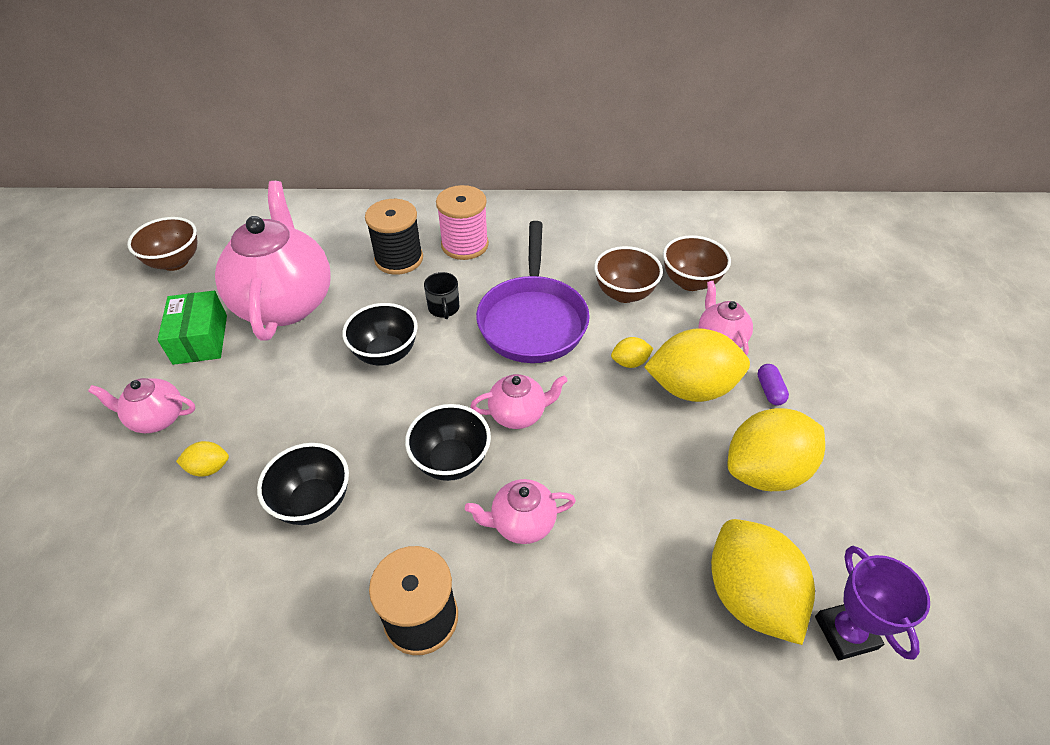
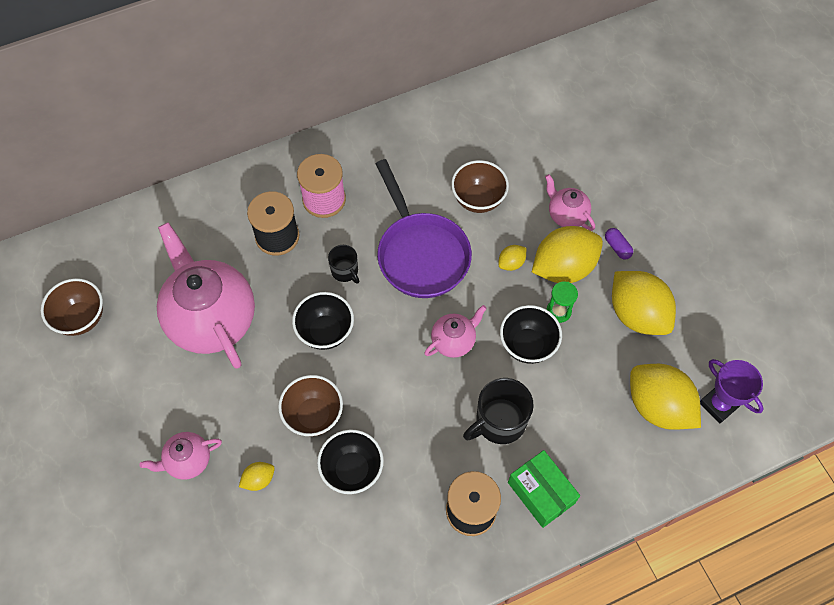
camera: 25 degrees left, 15 degrees up
(200, 339) = (166, 381): green box -> green box (541, 493)
(451, 461) = (428, 398): black bowl -> black bowl (527, 345)
(521, 523) = (499, 421): pink teapot -> black mug
(662, 430) = (558, 311): none -> green hourglass
(690, 282) = (523, 167): brown bowl -> brown bowl (313, 415)
(765, 471) = (637, 314): yellow lemon -> yellow lemon turned 75 degrees counterclockwise

